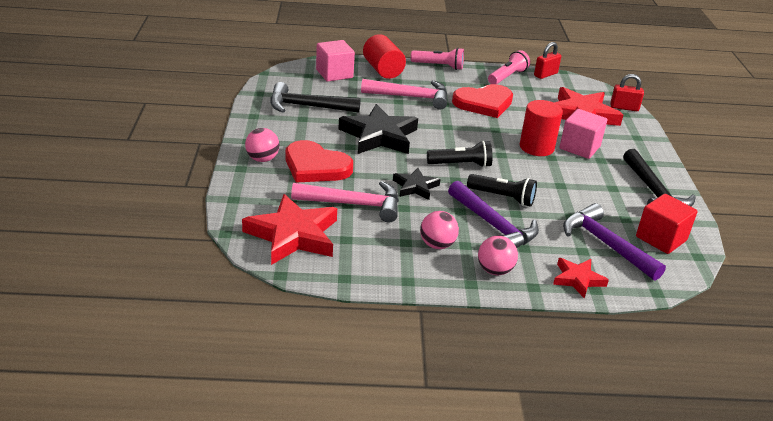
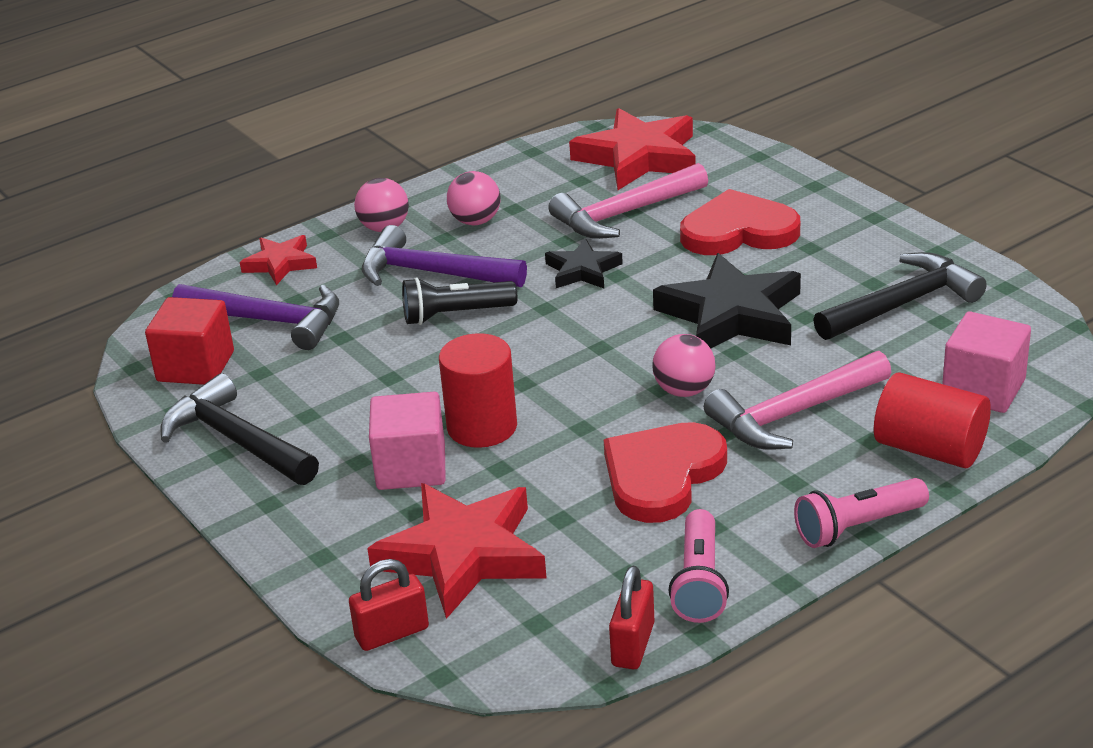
camera: 150 degrees right, 0 degrees up
(262, 159) = (812, 206): pink ball -> pink ball (684, 391)
(461, 165) = (562, 332): black flashlight -> none

